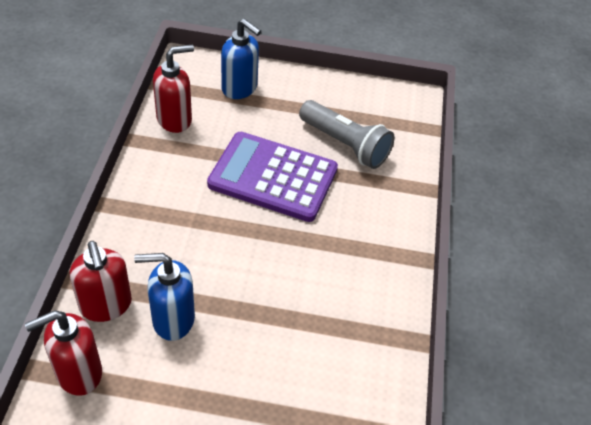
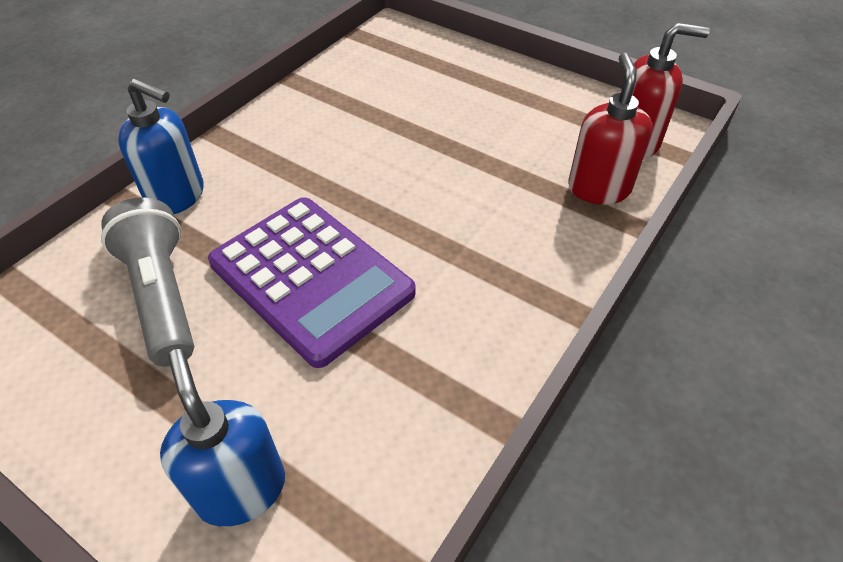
camera: 150 degrees left, 0 degrees up
(172, 319) = (526, 156): blue soap dispenser -> blue soap dispenser (177, 197)
(174, 119) = (411, 448): red soap dispenser -> none

